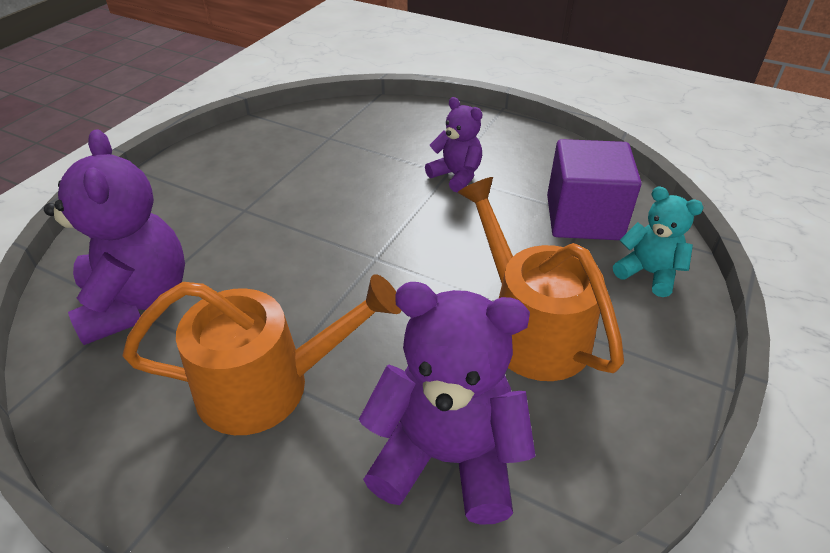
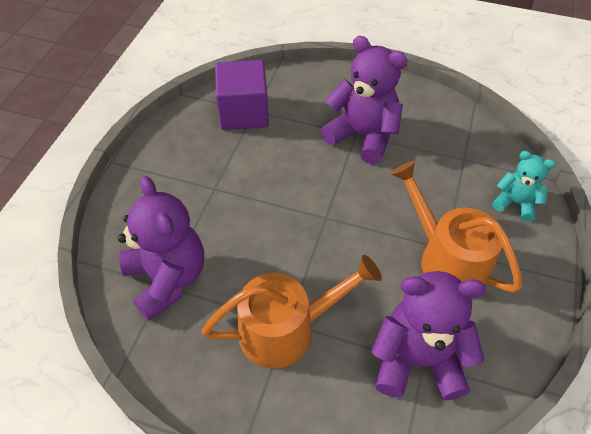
camera: 10 degrees left, 10 degrees up
(456, 176) = (363, 136): purple teddy bear -> purple teddy bear, size x1.78
(583, 217) = (463, 162): purple cube -> purple cube (244, 112)

